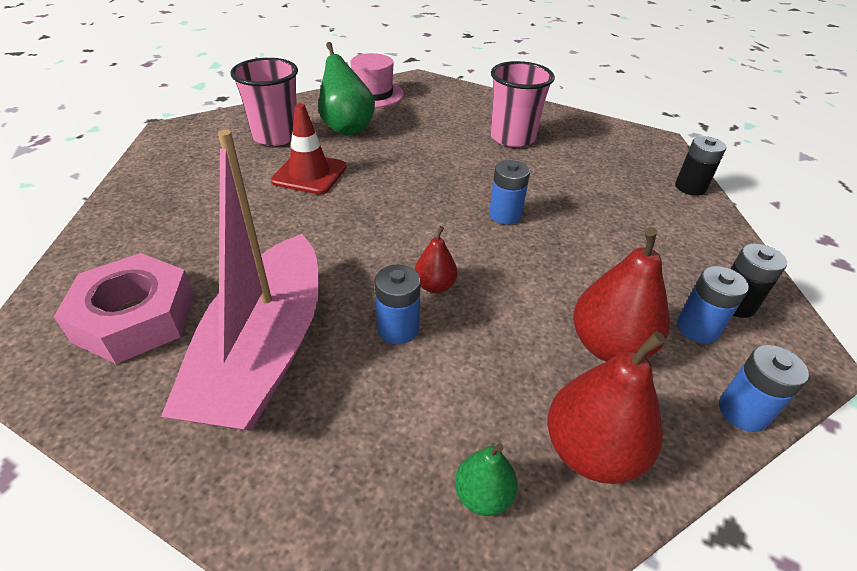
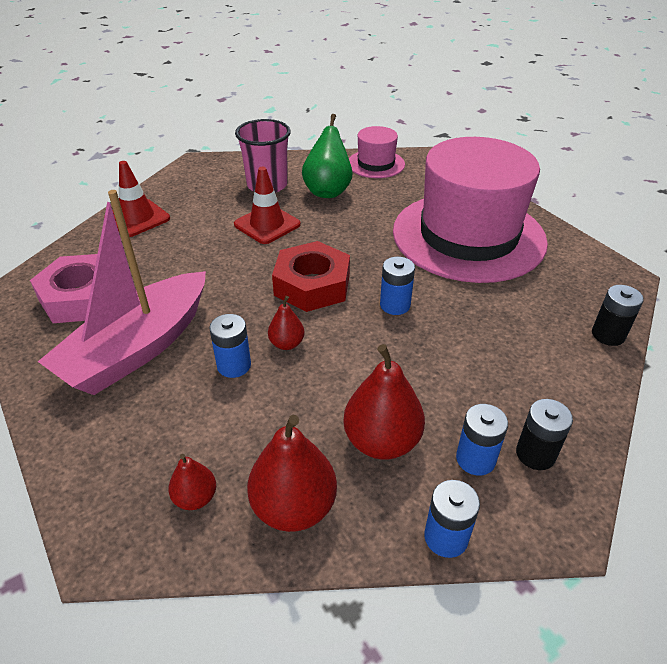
camera: 30 degrees right, 0 degrees up
(141, 206) = (137, 218): none -> red traffic cone
(409, 220) = (312, 285): none -> red nut
(483, 495) = (195, 498): green pear -> red pear
(512, 137) = (468, 236): pink cup -> pink hat

